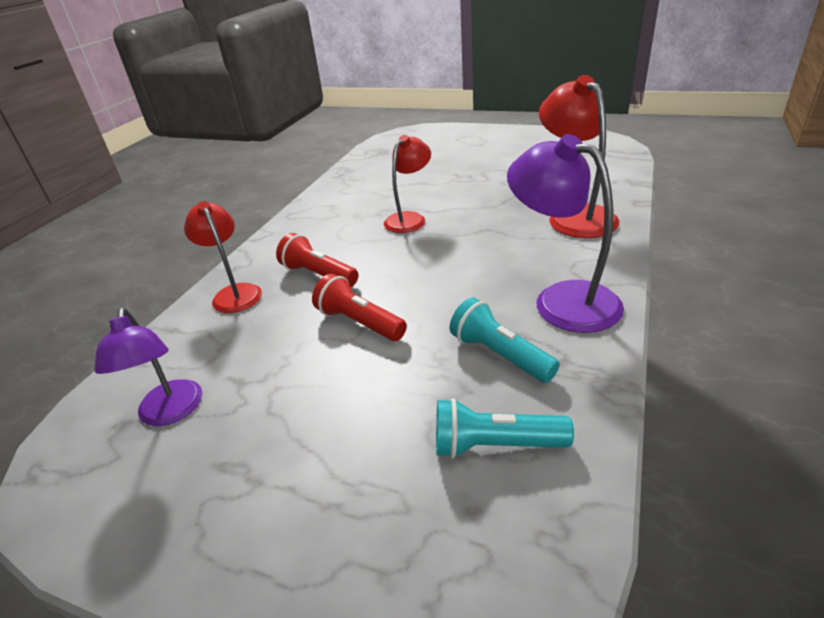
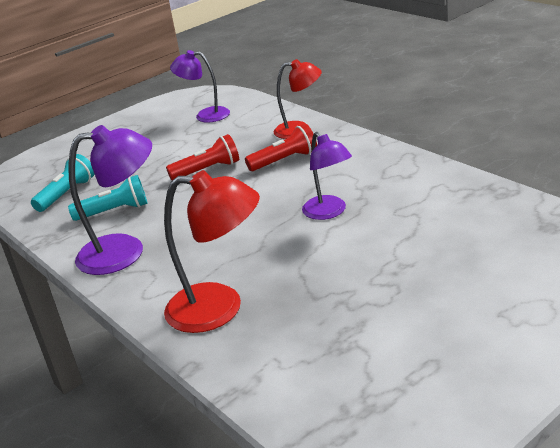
camera: 120 degrees right, 5 degrees down
(409, 219) = (329, 212): red lamp -> purple lamp

